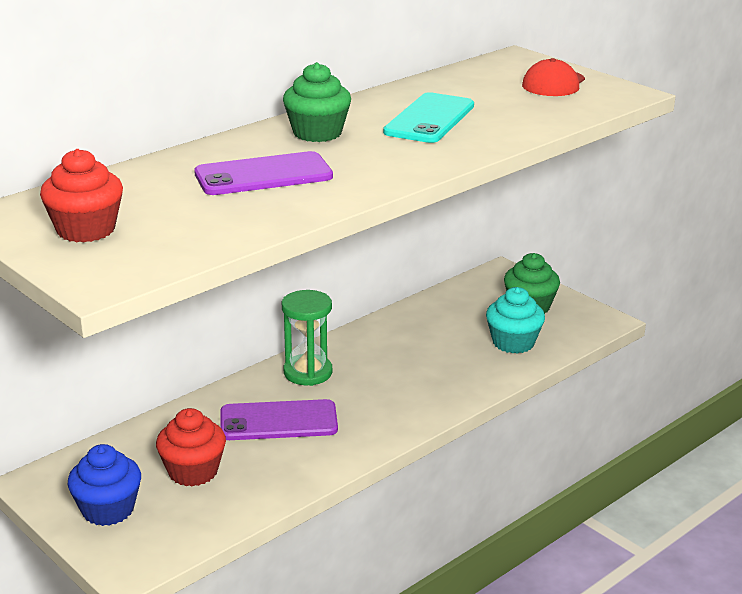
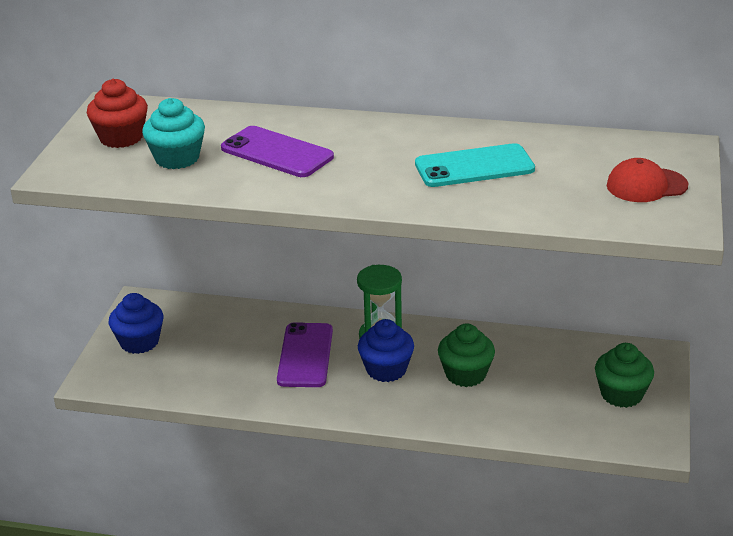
camera: 55 degrees right, 5 degrees up
(193, 471) = (210, 352): red cupcake -> none
(278, 421) = (305, 355): purple phone -> purple phone turned 45 degrees clockwise
(317, 133) = (380, 139): green cupcake -> green cupcake (465, 374)
(359, 390) = (386, 369): none -> blue cupcake
(513, 343) = (550, 411): turquoise cupcake -> turquoise cupcake (177, 158)

